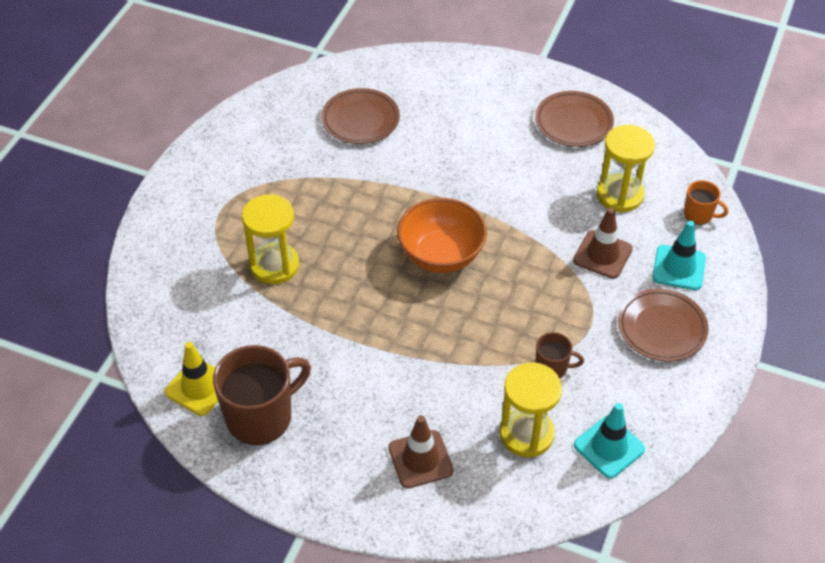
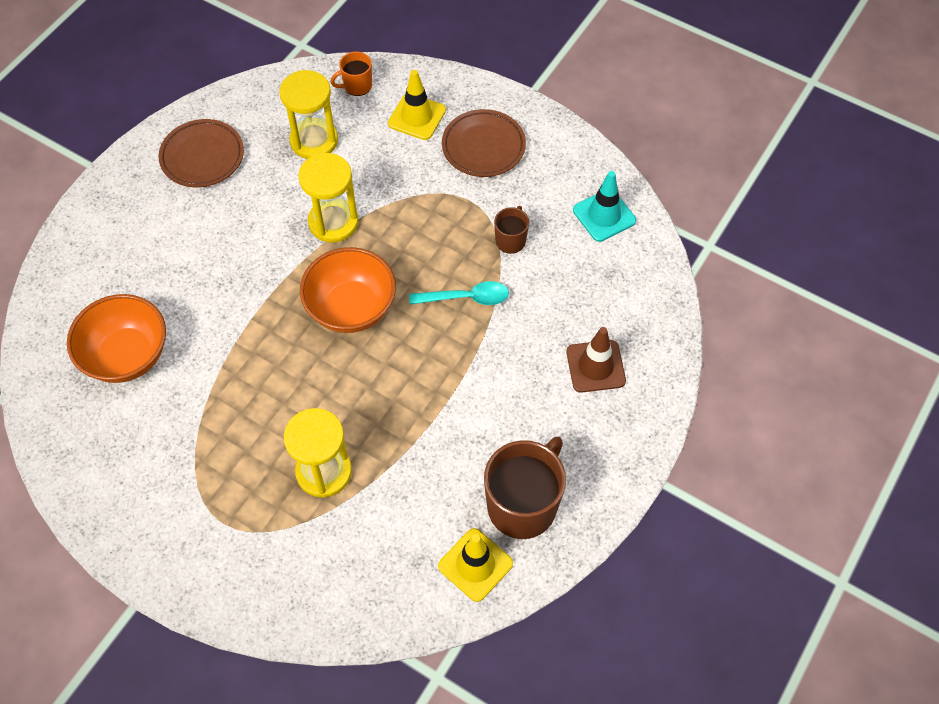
camera: 80 degrees left, 10 degrees up
(261, 416) = (523, 505): brown mug -> brown mug turned 60 degrees clockwise
(360, 120) = (127, 356): brown plate -> orange bowl
(474, 340) = (466, 298): none -> turquoise spoon
(526, 434) = (581, 275): yellow hourglass -> yellow hourglass (333, 222)
(602, 255) = (386, 171): brown traffic cone -> none
(679, 268) = (417, 117): turquoise traffic cone -> yellow traffic cone
(699, 214) = (356, 86): orange mug -> orange mug turned 150 degrees counterclockwise

